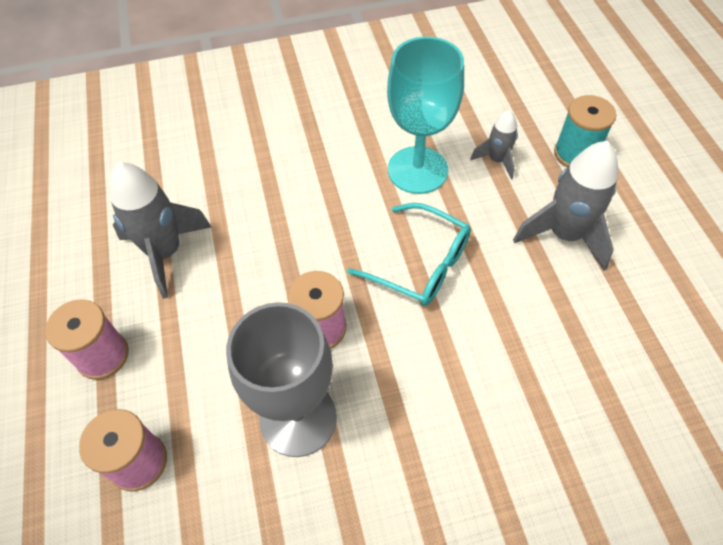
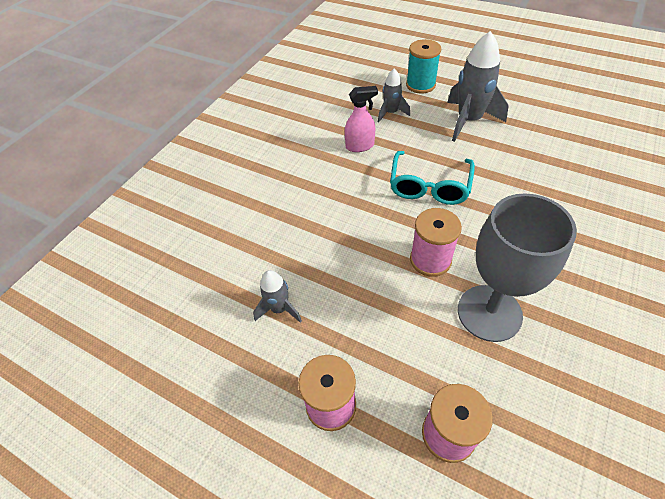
camera: 45 degrees left, 5 degrees down
(165, 253) = (279, 309): grey rocket -> grey rocket, size x0.55
(417, 170) = (360, 146): turquoise goblet -> pink spray bottle
(420, 264) = (429, 186): turquoise glasses -> turquoise glasses turned 120 degrees clockwise

